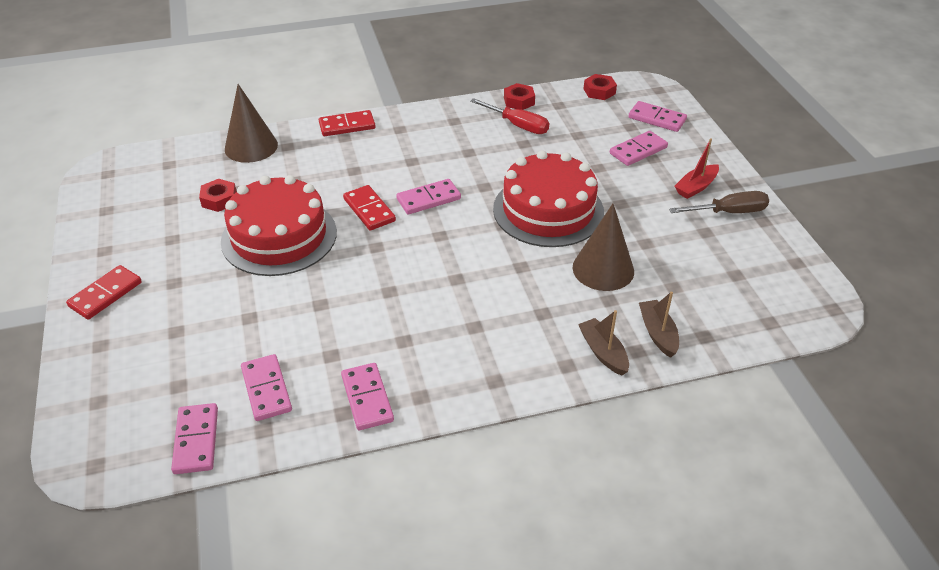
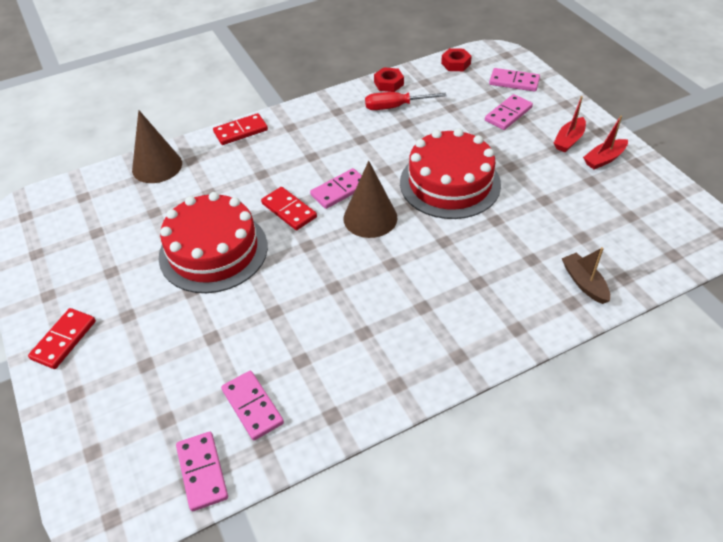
camera: 10 degrees left, 5 degrees up
(219, 199) = (144, 224): red nut -> none
(367, 398) = (349, 396): pink domino -> none
(517, 125) = (395, 107): red screwdriver -> red screwdriver turned 150 degrees clockwise
(603, 269) = (516, 231): brown cone -> brown cone (370, 218)
(603, 352) = (543, 310): brown boat -> none
(728, 212) = (604, 159): brown screwdriver -> red boat

